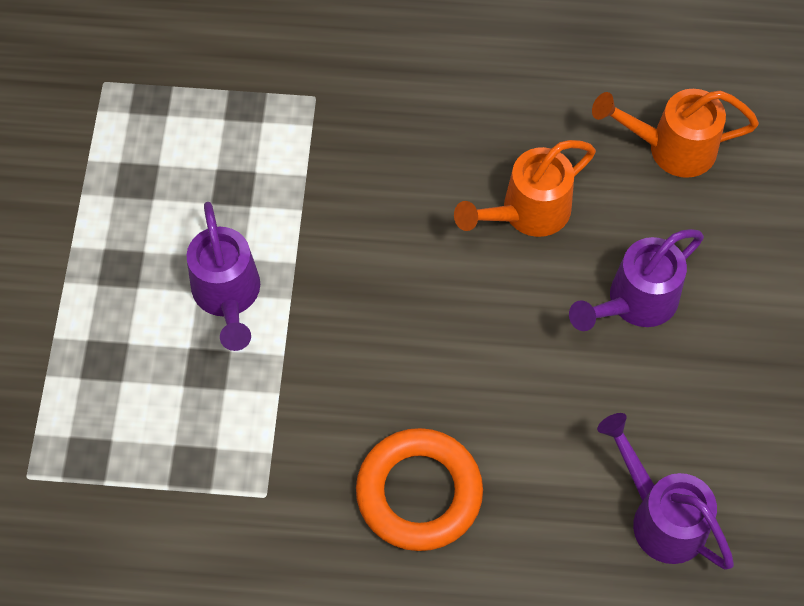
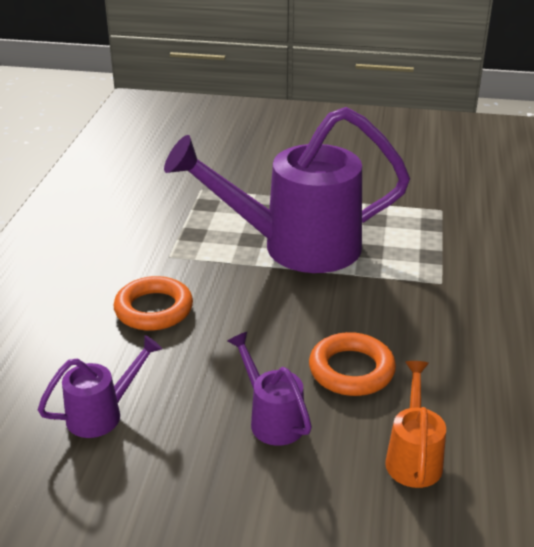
camera: 95 degrees right, 30 degrees down
(228, 296) = (296, 247): purple watering can -> purple watering can, size x2.30
(527, 213) = (351, 370): orange watering can -> orange ring

